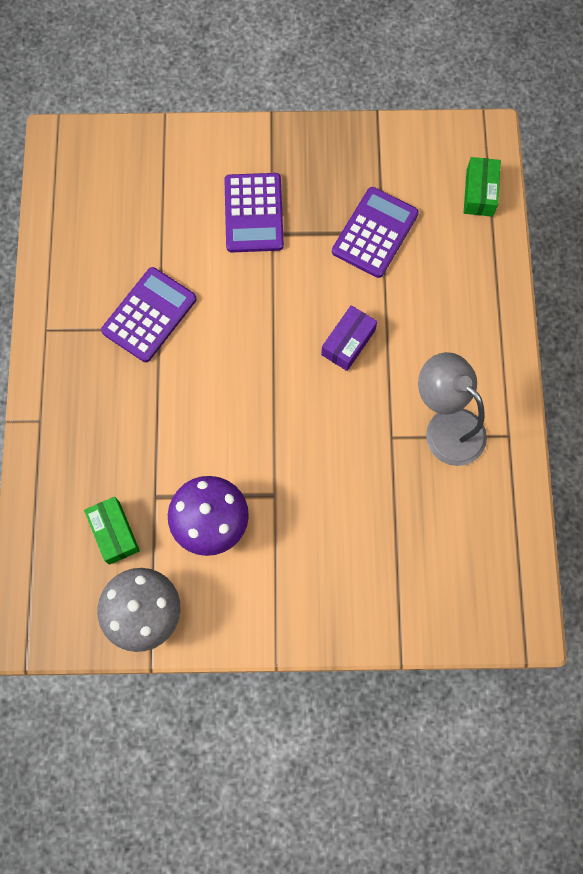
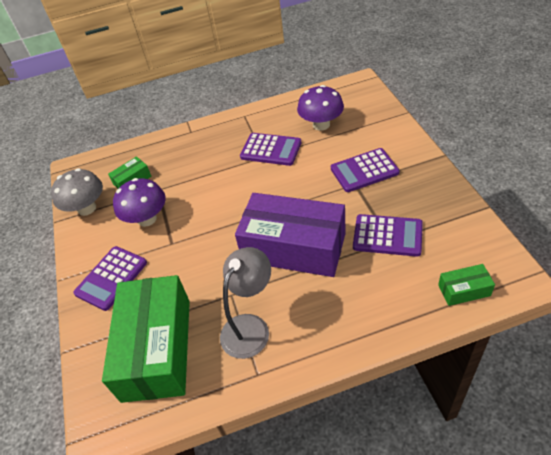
camera: 80 degrees right, 25 degrees down
(130, 230) = (321, 124): none -> purple mushroom
(303, 587) = (111, 278): none -> purple calculator
(348, 342) = (294, 247): purple box -> purple box, size x2.37
(437, 542) = (157, 348): none -> green box

